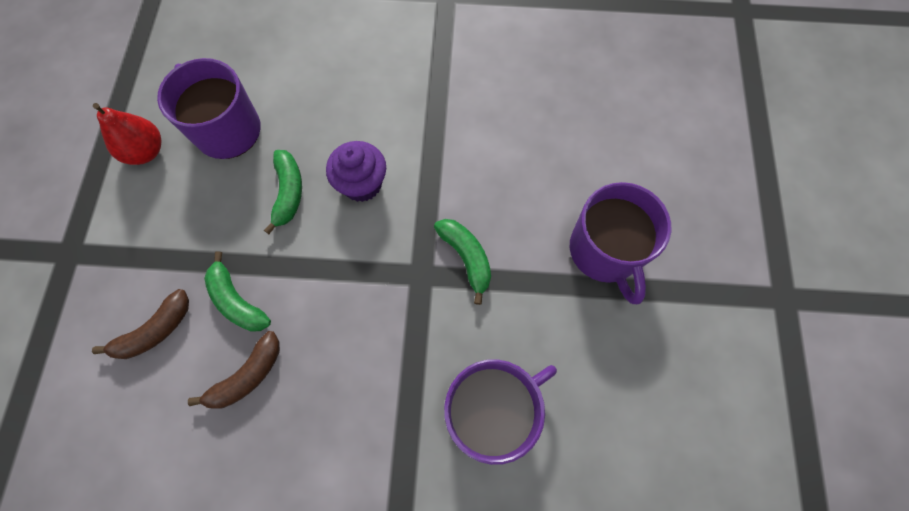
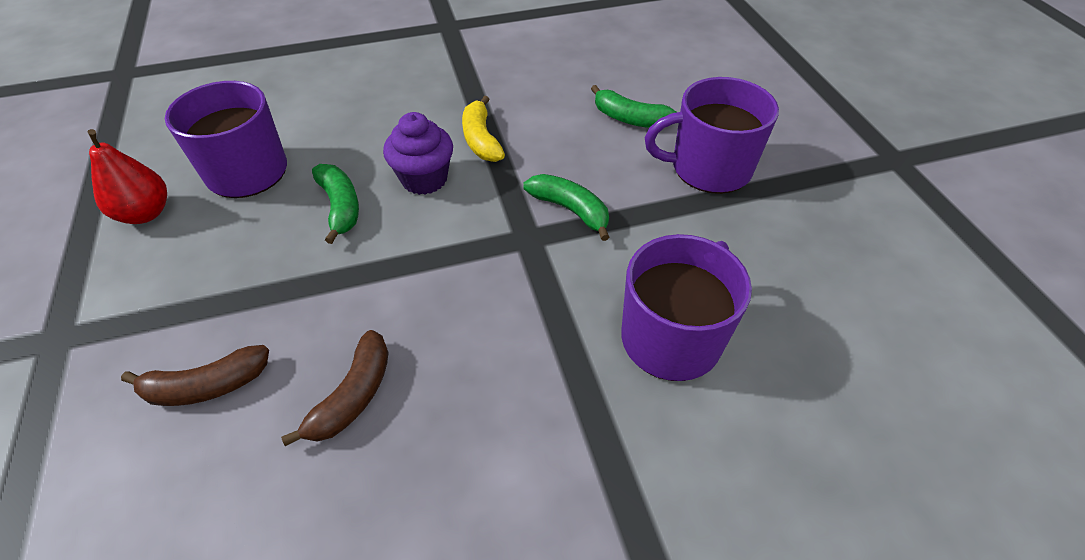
camera: 20 degrees left, 20 degrees down
(155, 331) = (206, 386): brown banana -> brown banana turned 45 degrees clockwise
(237, 301) = (311, 322): green banana -> green banana (630, 119)
(423, 153) = (481, 139): none -> yellow banana
(605, 251) = (709, 168): purple mug -> purple mug turned 120 degrees clockwise

